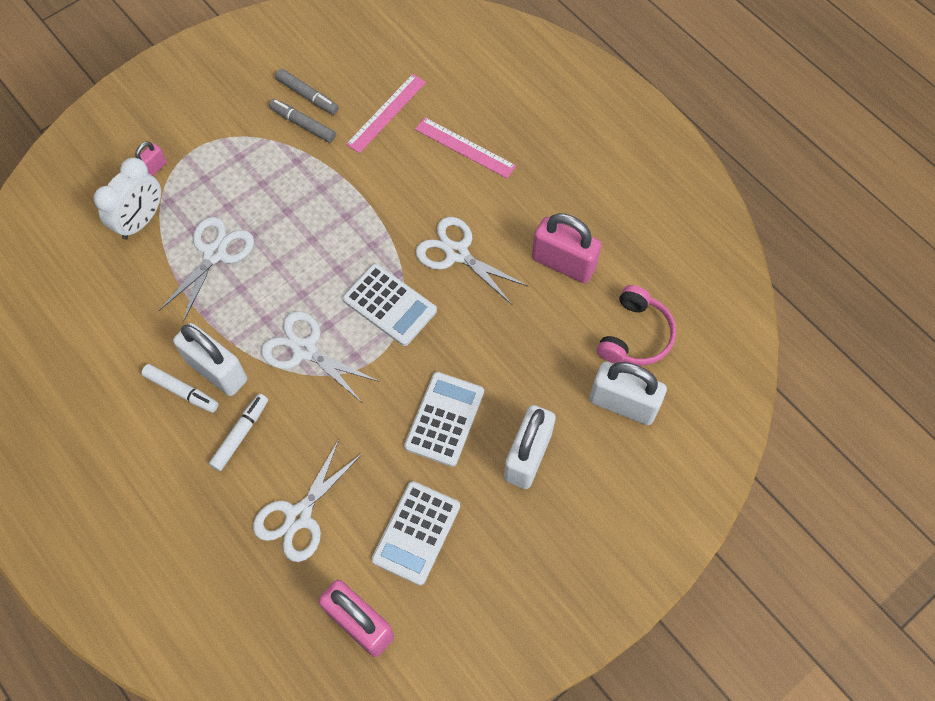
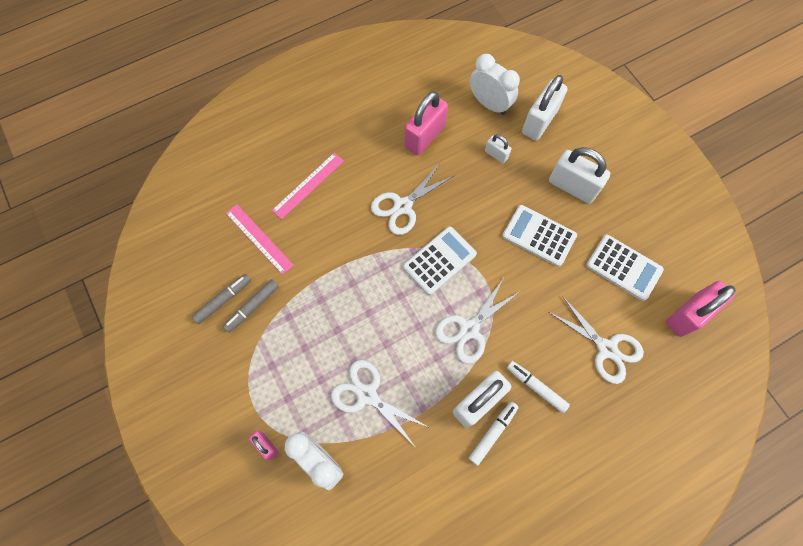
camera: 80 degrees left, 5 degrees up
(556, 353) = (496, 154): none -> white padlock
(635, 335) = (489, 104): pink headphones -> white clock

